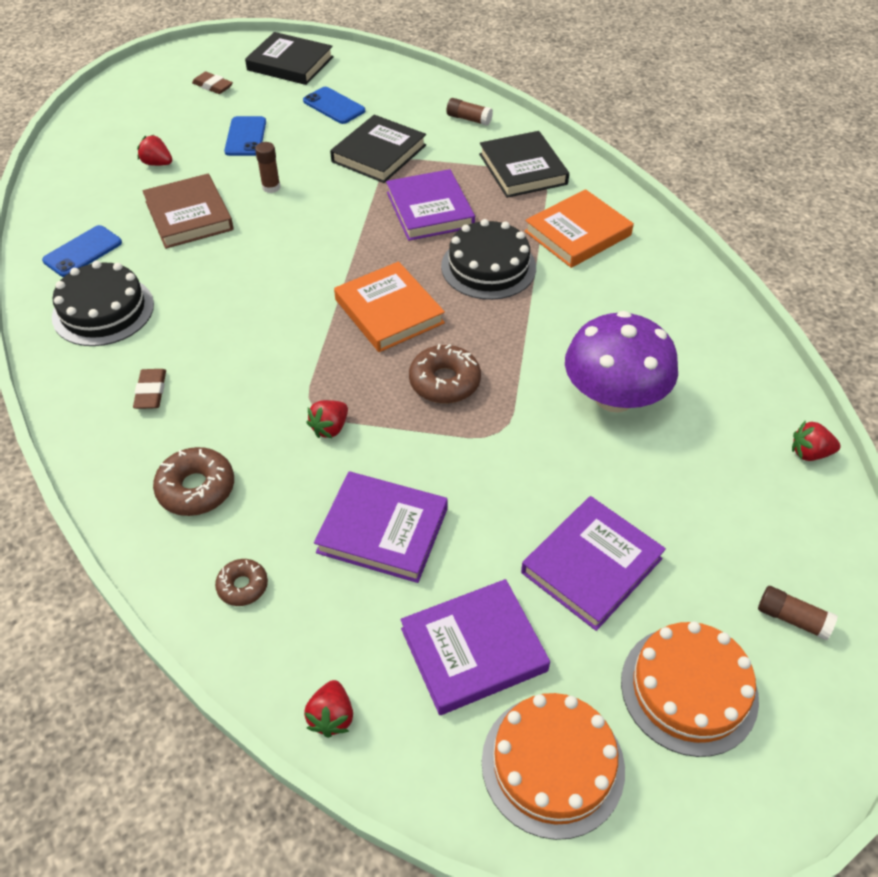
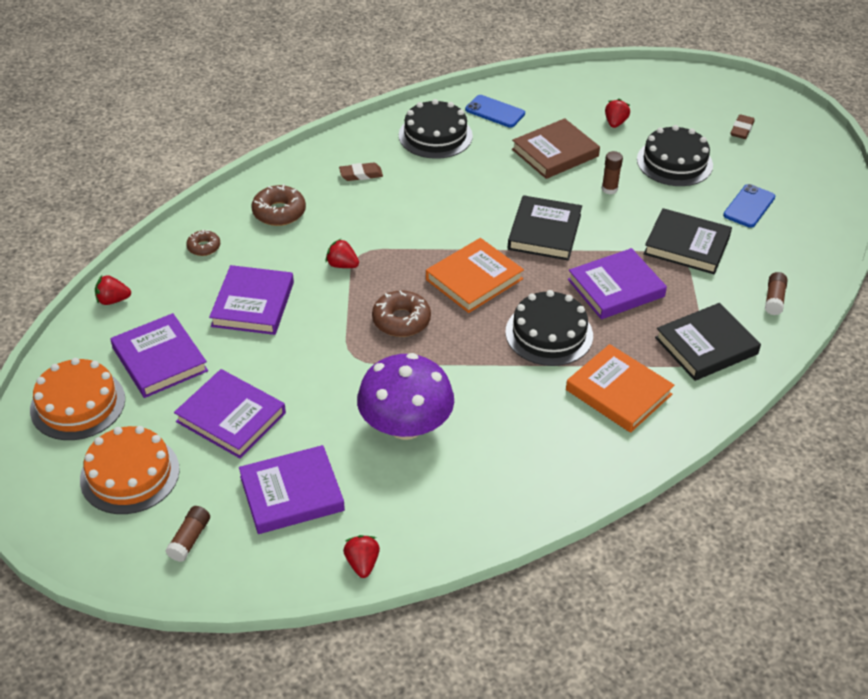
camera: 80 degrees right, 5 degrees down
(245, 137) = (674, 162): blue phone -> black cake
(290, 63) = (805, 168): black book -> black book (544, 232)
(716, 509) = (291, 493): none -> purple book

